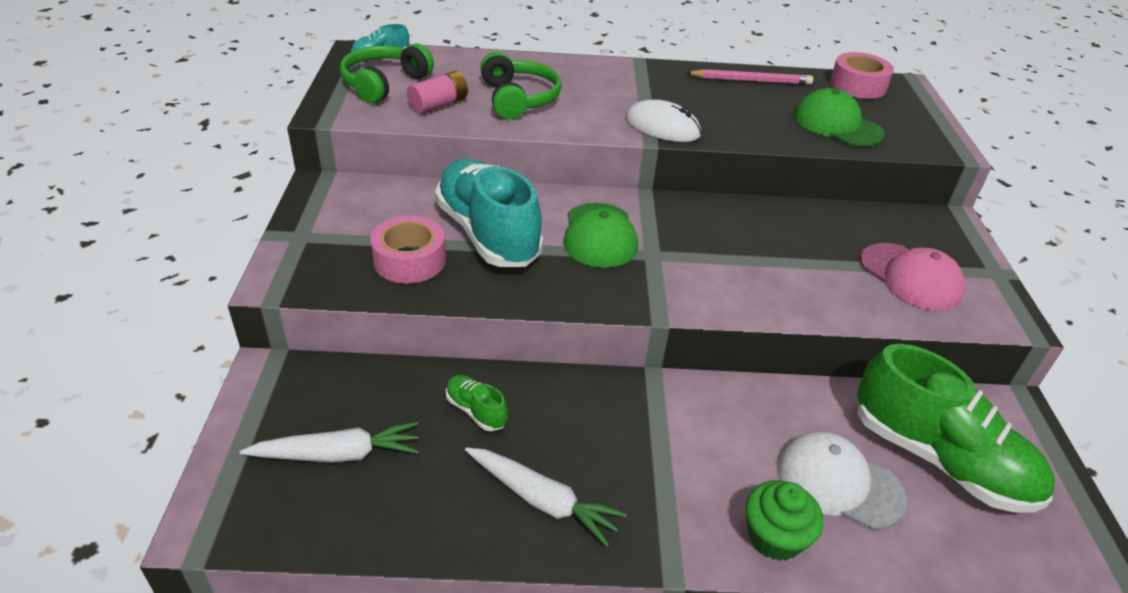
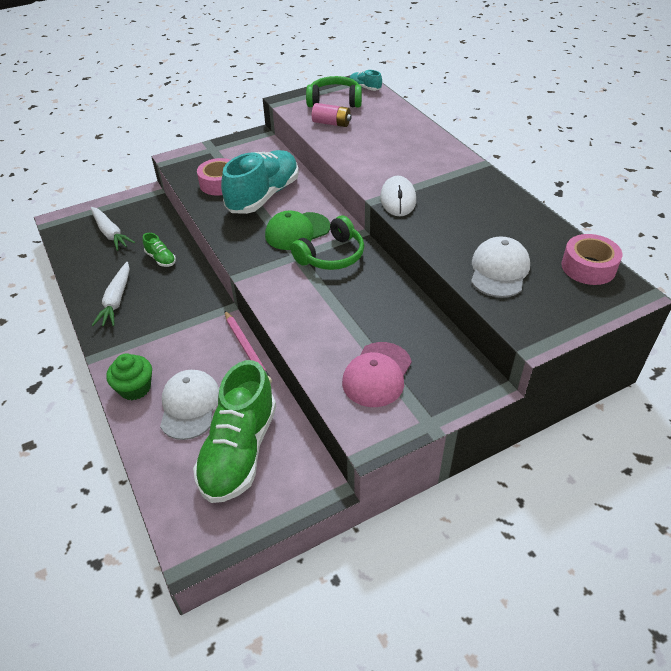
camera: 65 degrees right, 5 degrees up
(476, 410) = (161, 259): green shoe -> green shoe turned 120 degrees clockwise
(519, 99) = (370, 142): green headphones -> green headphones (331, 255)
(751, 81) = (518, 215): pink pencil -> pink pencil (247, 349)
(837, 125) = (499, 270): green cap -> white cap

